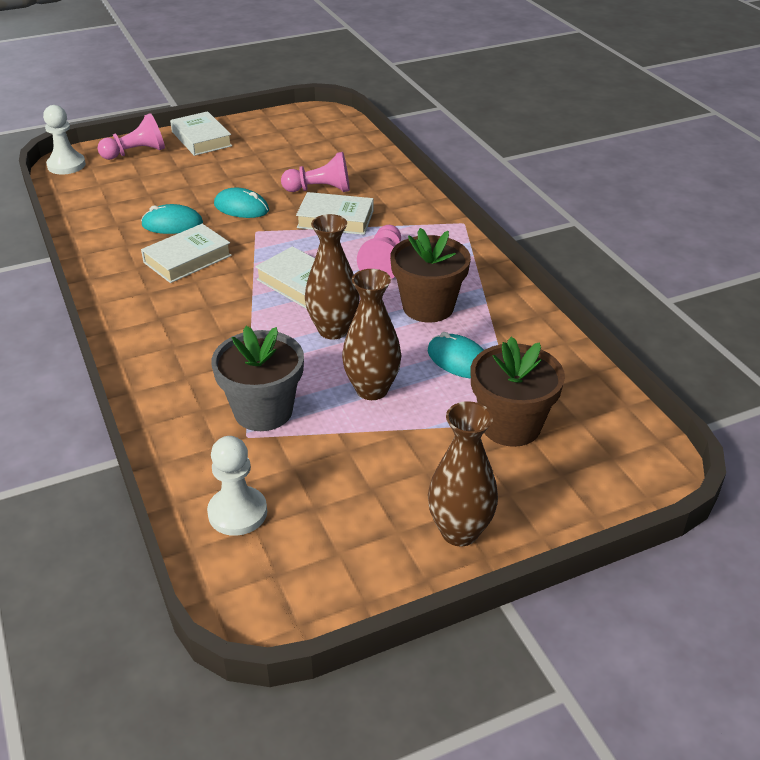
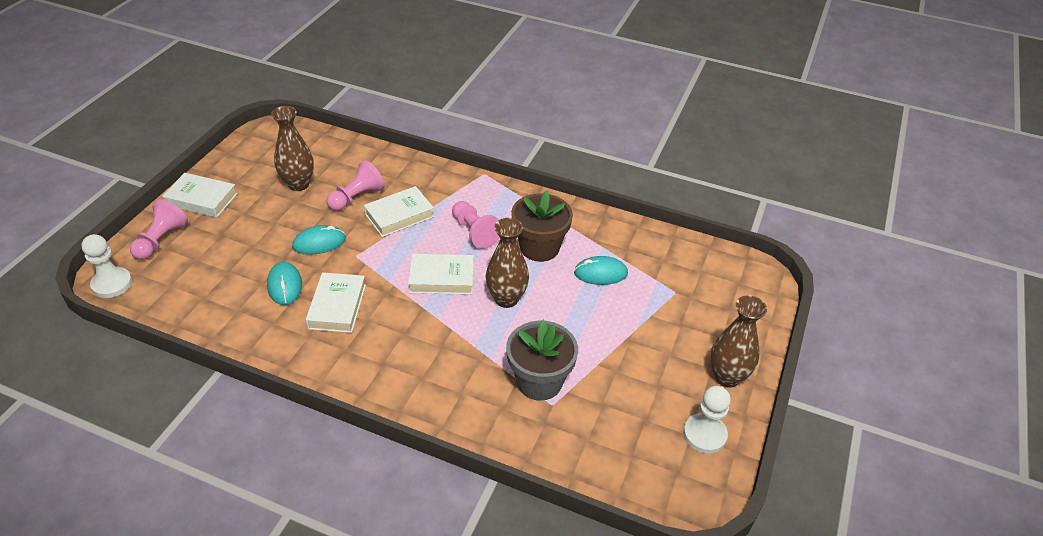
camera: 45 degrees left, 5 degrees up
(172, 224) = (285, 285): turquoise mouse -> turquoise mouse turned 60 degrees counterclockwise
(237, 513) = (612, 454): white pawn -> white pawn (704, 434)
(372, 389) = (580, 324): brown vase -> brown vase (298, 184)
(510, 425) = (674, 297): brown flower pot -> none

